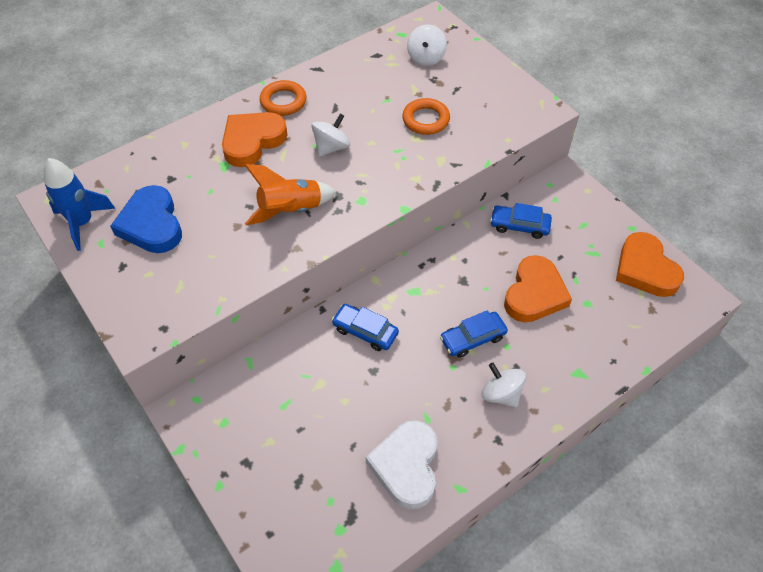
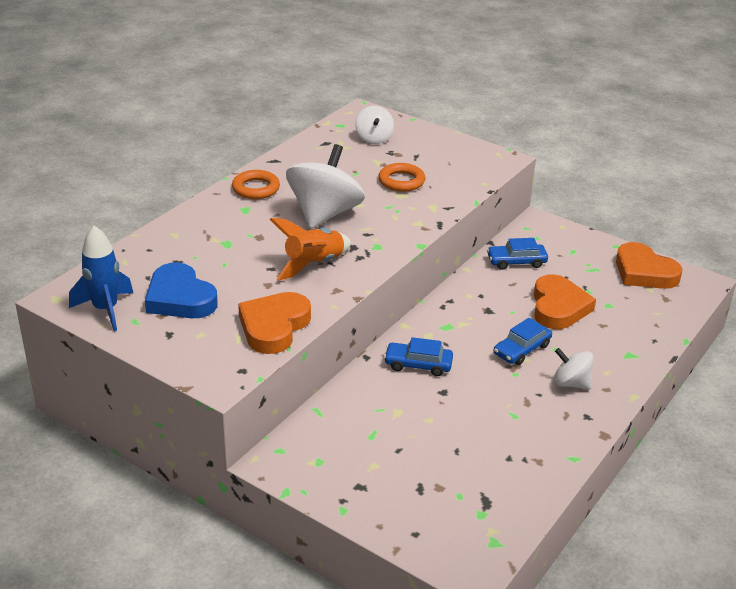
camera: 20 degrees left, 20 degrees down
(252, 141) = (243, 221): orange heart -> orange heart (274, 327)
(331, 147) = (324, 214): white spinning top -> white spinning top, size x1.88
(406, 466) = (515, 453): white heart -> none

